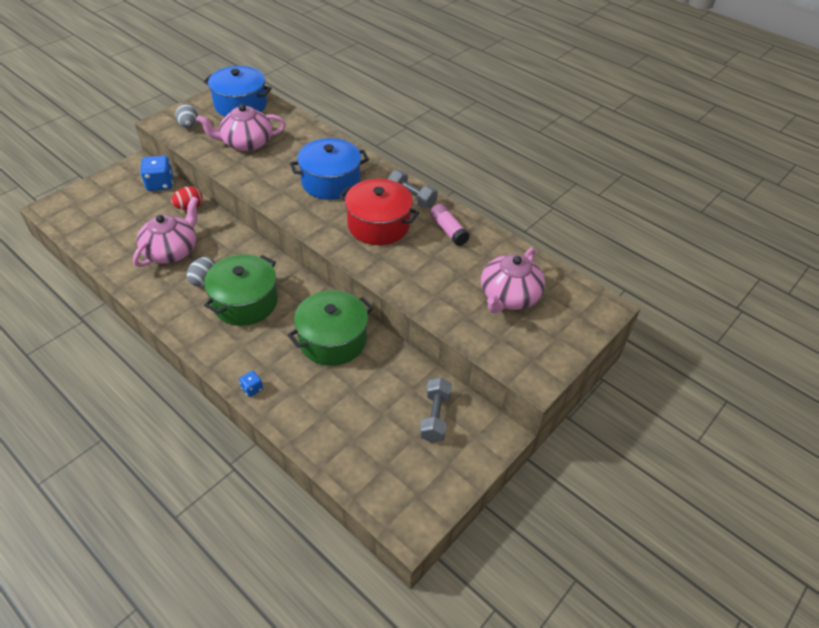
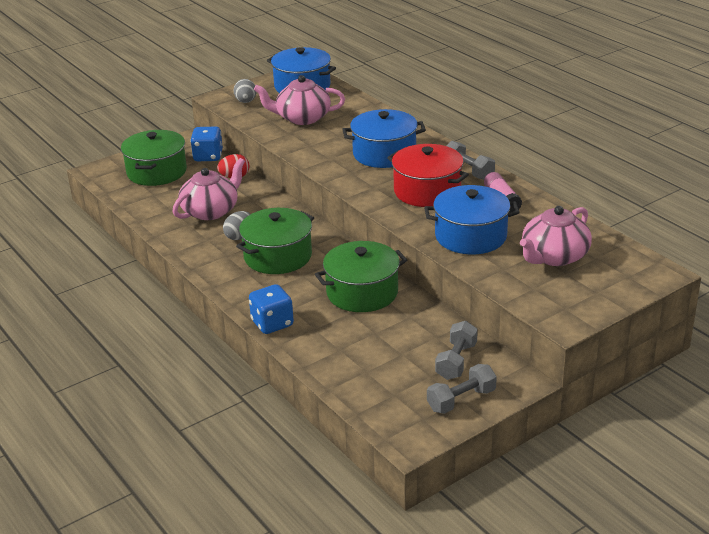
camera: 15 degrees right, 15 degrees down
(111, 206) = (157, 172): none -> green pot
(252, 389) = (272, 323): blue dice -> blue dice, size x1.94
(429, 277) = (470, 236): none -> blue pot
(448, 466) = (461, 400): none -> grey dumbbell

